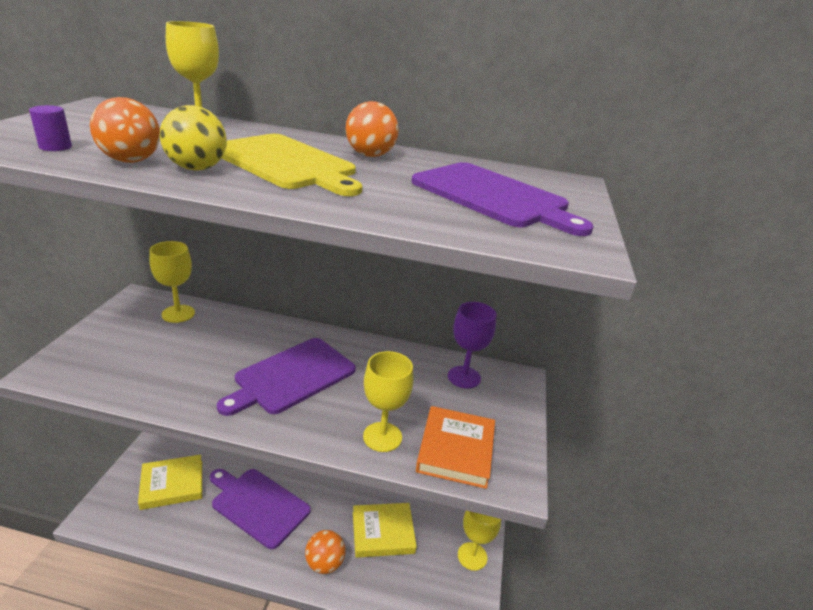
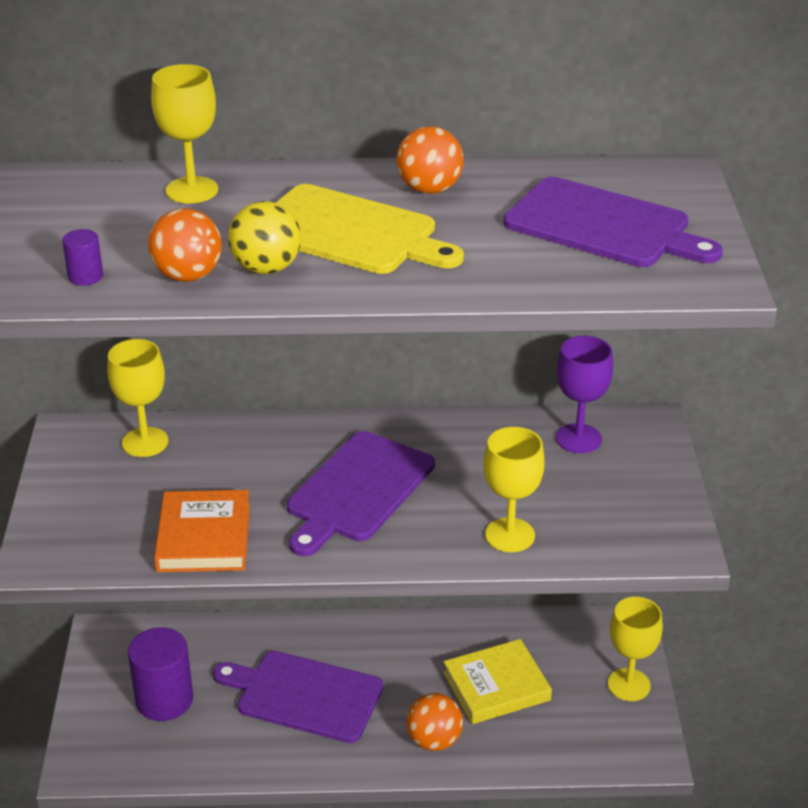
camera: 10 degrees left, 5 degrees up
(172, 484) = (164, 700): yellow book -> purple cylinder
(456, 450) = (603, 529): orange book -> orange book (204, 537)

